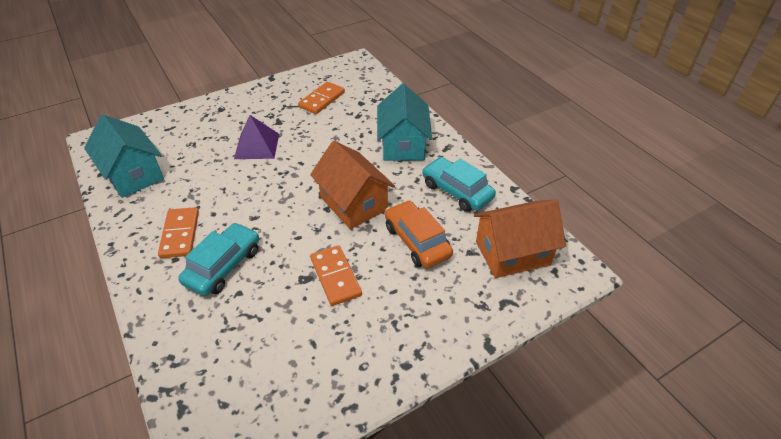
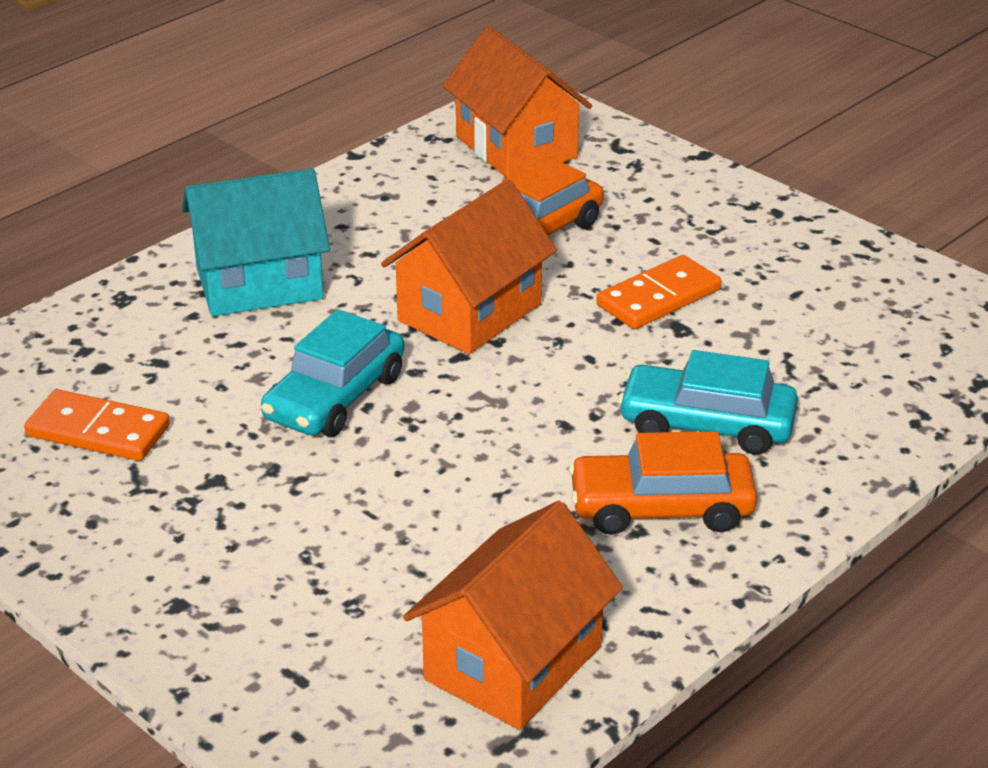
camera: 105 degrees left, 10 degrees down
(133, 175) = (513, 663): turquoise house -> orange house
(180, 234) = (661, 508): orange domino -> orange car
(257, 146) = (327, 487): purple pyramid -> none
(456, 191) = (386, 208): turquoise car -> turquoise car (335, 397)

